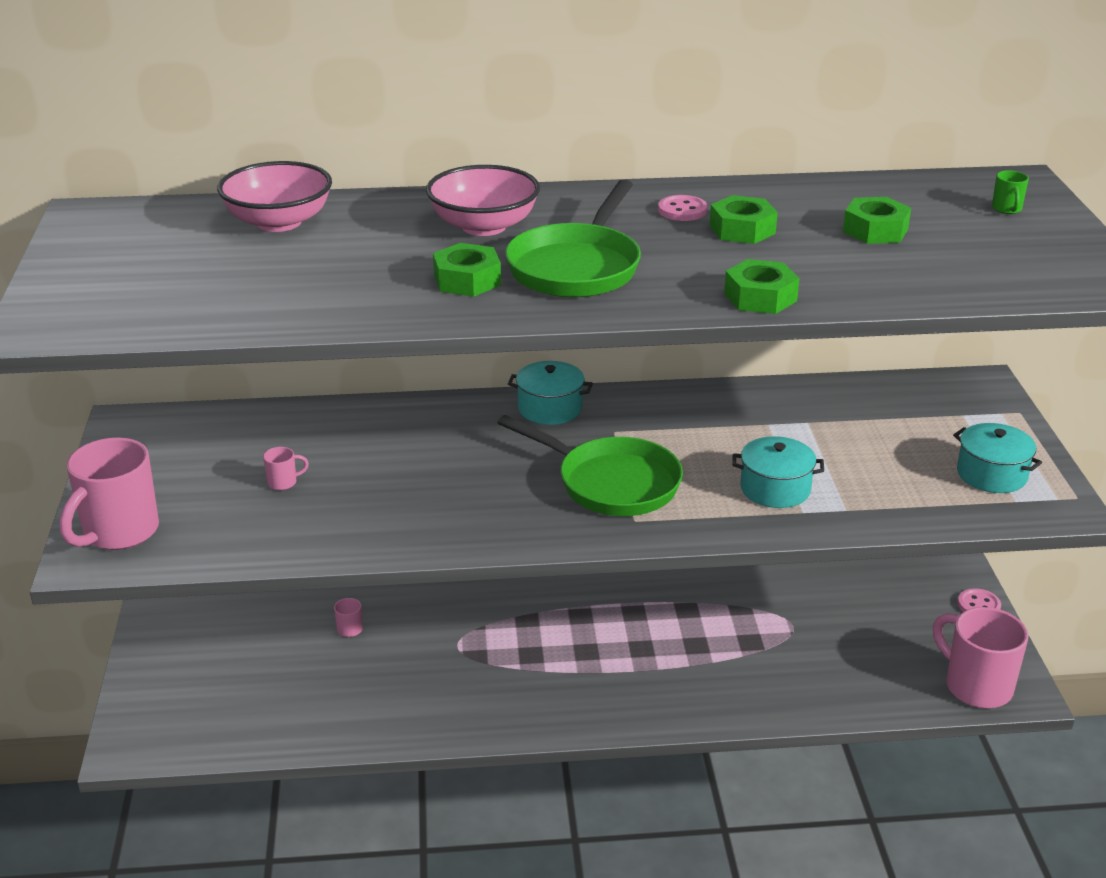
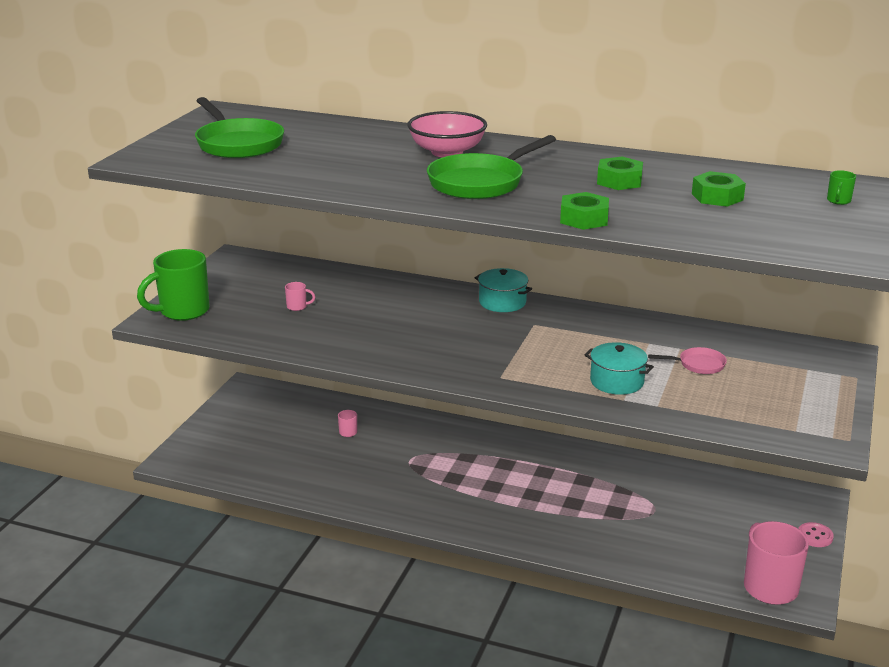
camera: 25 degrees right, 5 degrees down
(119, 532) = (182, 311): pink mug -> green mug
(279, 222) = (324, 131): pink bowl -> none
(467, 280) = (402, 178): green nut -> none
(611, 483) = (504, 353): green pan -> green pan (237, 144)
(682, 210) = (590, 164): pink button -> none
(845, 440) = (698, 365): none -> pink pan
(991, 474) = (793, 410): turquoise pot -> none

